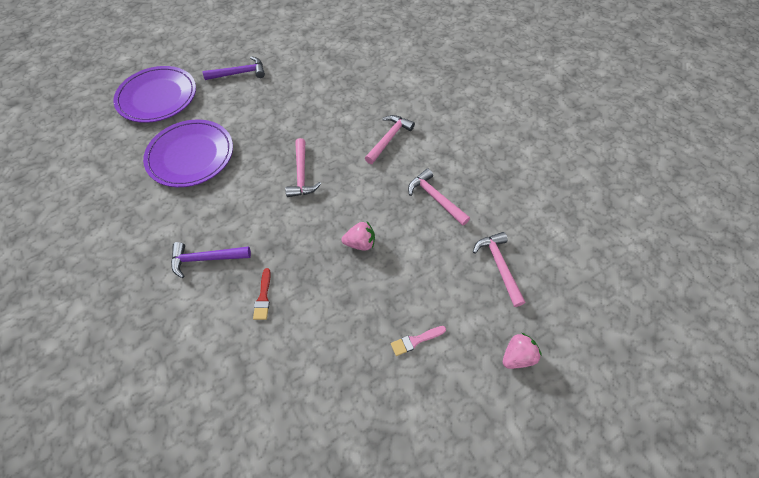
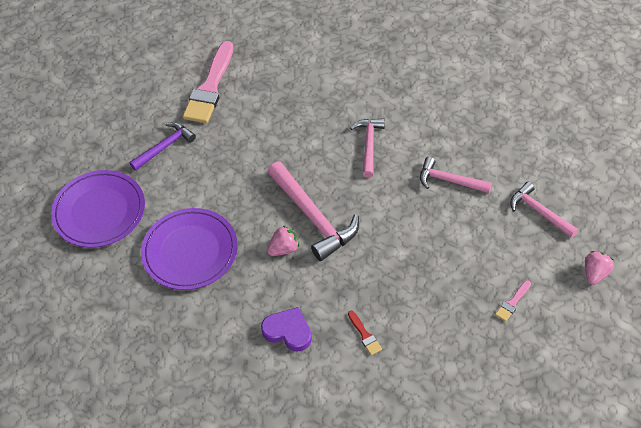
camera: 25 degrees left, 5 degrees down
(206, 259) = (288, 331): purple hammer -> purple heart
(301, 174) = (313, 217): pink hammer -> pink hammer, size x1.64
(304, 47) = (210, 87): none -> pink brush
(360, 243) = (413, 251): pink strawberry -> pink strawberry (284, 249)

